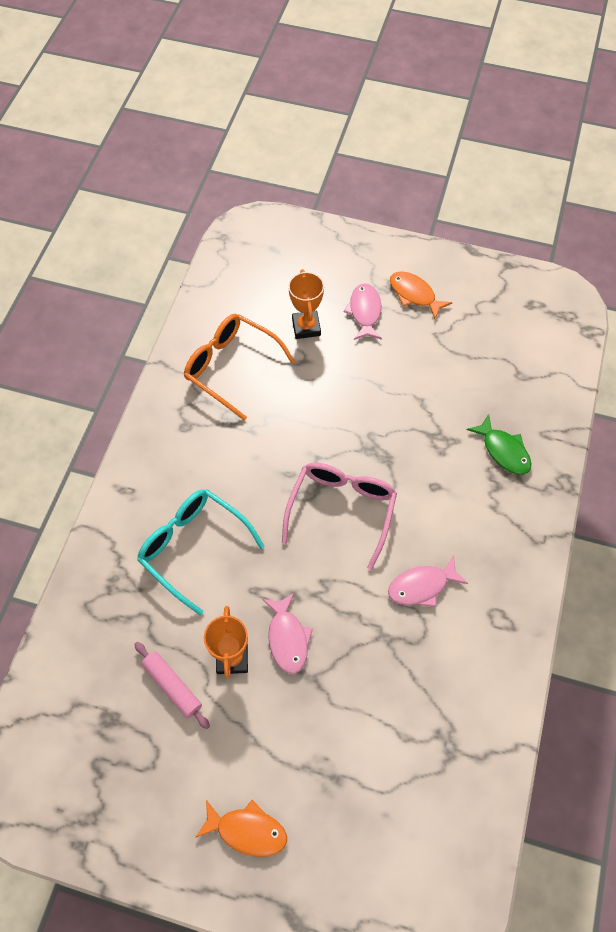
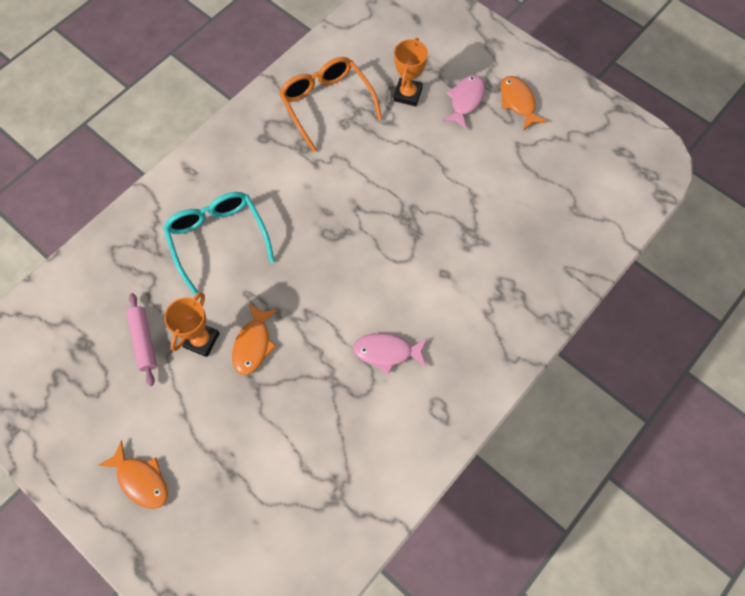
camera: 25 degrees right, 5 degrees up
(287, 638) = (253, 344): pink fish -> orange fish
(342, 509) = (354, 259): pink glasses -> none
(503, 451) = (522, 269): green fish -> none

